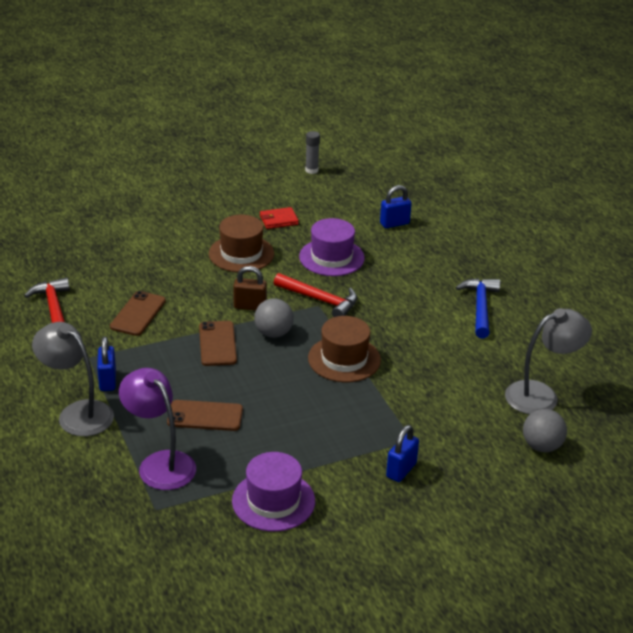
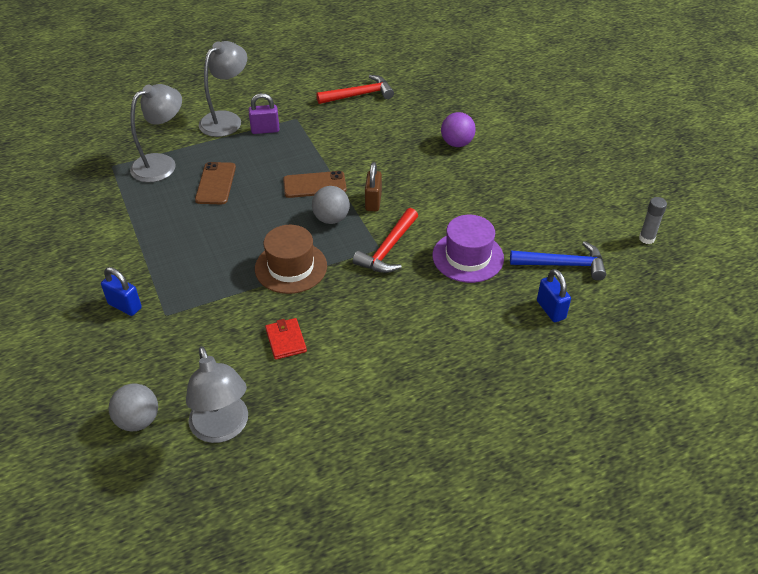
camera: 90 degrees right, 10 degrees up
(107, 381) = (265, 130): blue padlock -> purple padlock
(138, 314) = (356, 137): brown phone -> none
(160, 463) = (162, 164): purple lamp -> grey lamp
(162, 251) = (457, 143): none -> purple ball
(241, 254) = (461, 192): brown hat -> none
(273, 501) = (104, 226): purple hat -> none
(279, 220) = (531, 216): red wallet -> red wallet (286, 340)
(480, 307) = (387, 383): blue hammer -> blue hammer (563, 264)

